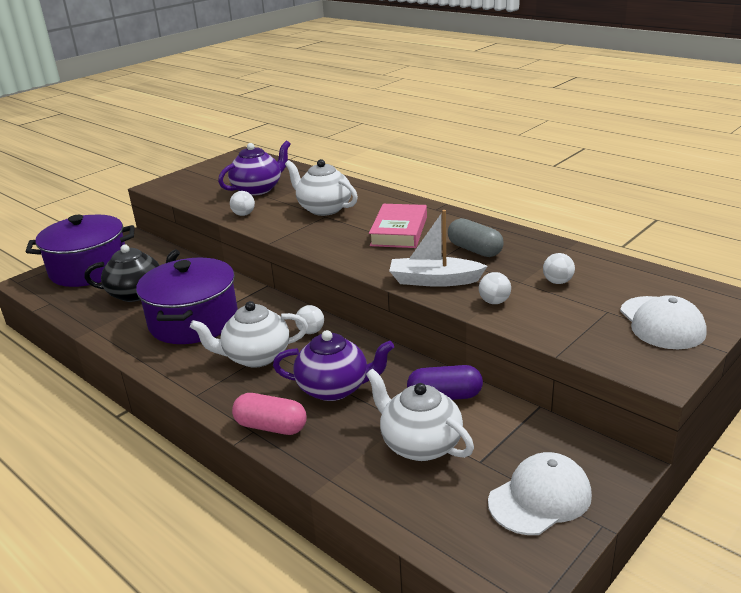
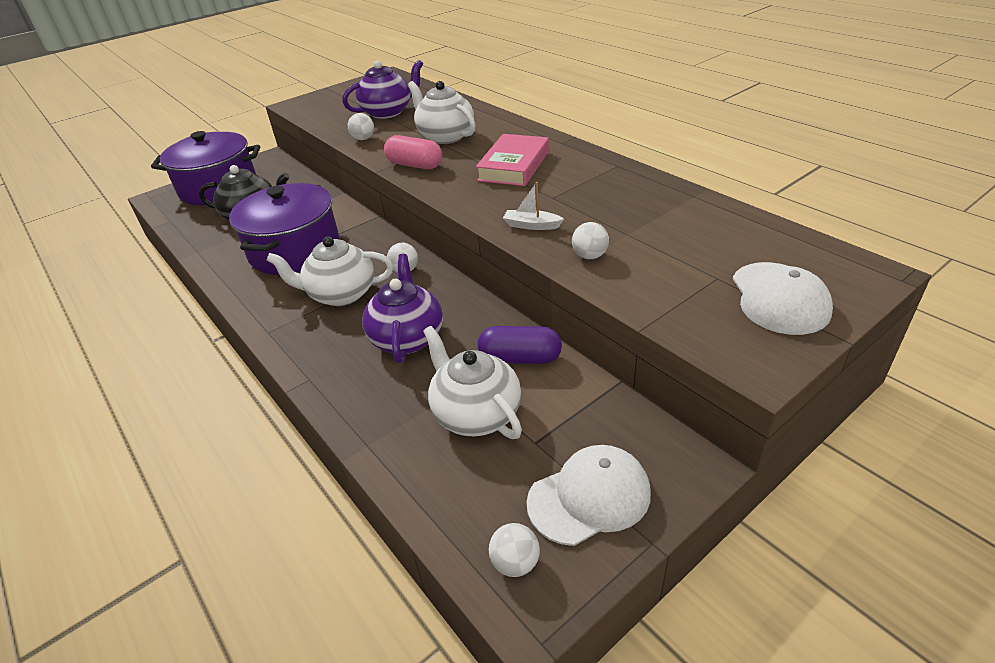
camera: 10 degrees right, 10 degrees up
(271, 427) = (328, 376): pink capsule -> pink capsule (415, 165)
(334, 388) = (407, 338): purple teapot -> purple teapot turned 105 degrees counterclockwise
(434, 280) = (531, 225): white boat -> white boat, size x0.57
(474, 250) = (588, 192): grey capsule -> none
(557, 282) = (669, 237): white ball -> white ball (515, 563)

